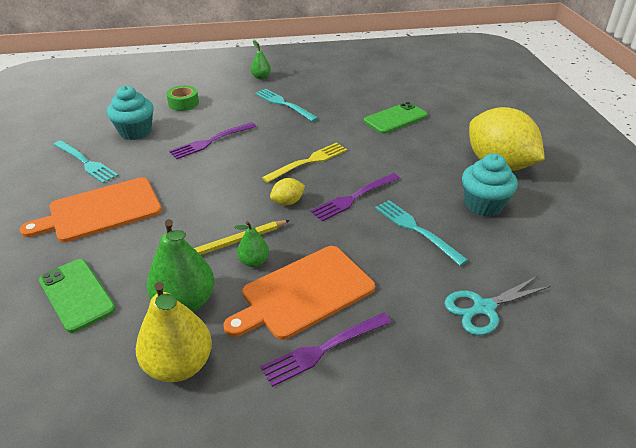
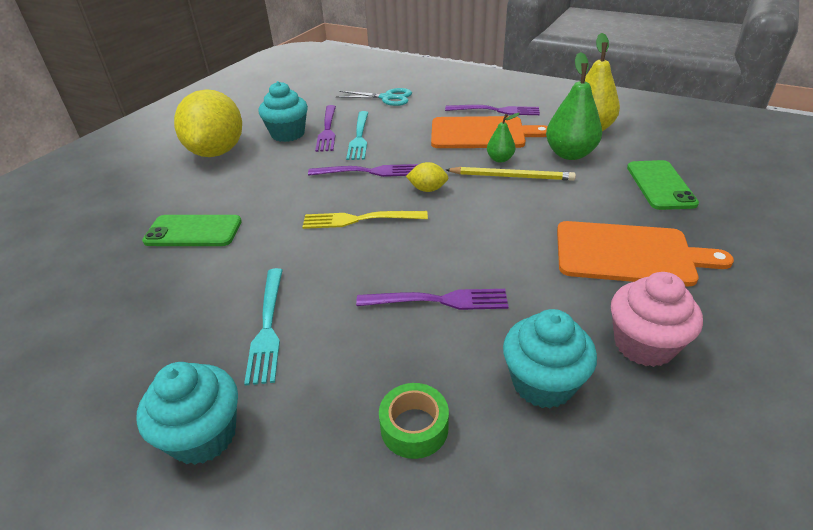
camera: 140 degrees left, 0 degrees up
(86, 162) = (644, 344): turquoise fork -> pink cupcake
(261, 77) = (203, 435): green pear -> turquoise cupcake
(458, 225) = (327, 130): none -> purple fork

